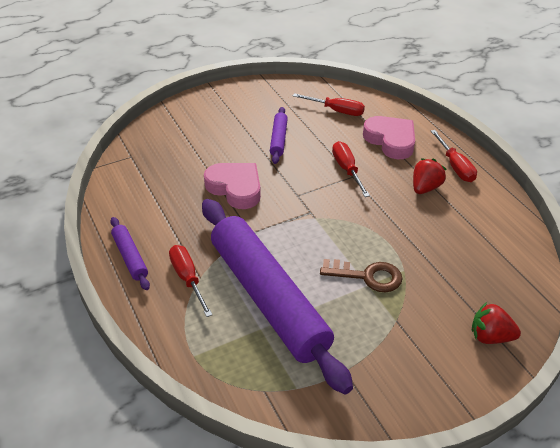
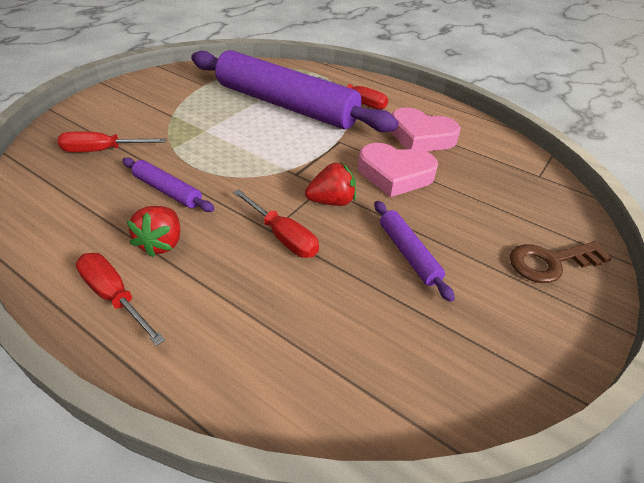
camera: 150 degrees right, 0 degrees up
(130, 257) = (417, 103): purple rolling pin -> purple rolling pin (168, 191)
(336, 111) = (367, 352): red screwdriver -> red screwdriver (102, 150)
(368, 276) = (207, 136): brown key -> brown key (550, 262)
(391, 140) = (238, 314): pink heart -> pink heart (420, 137)
(490, 336) = (84, 122): red strawberry -> red strawberry (331, 201)

